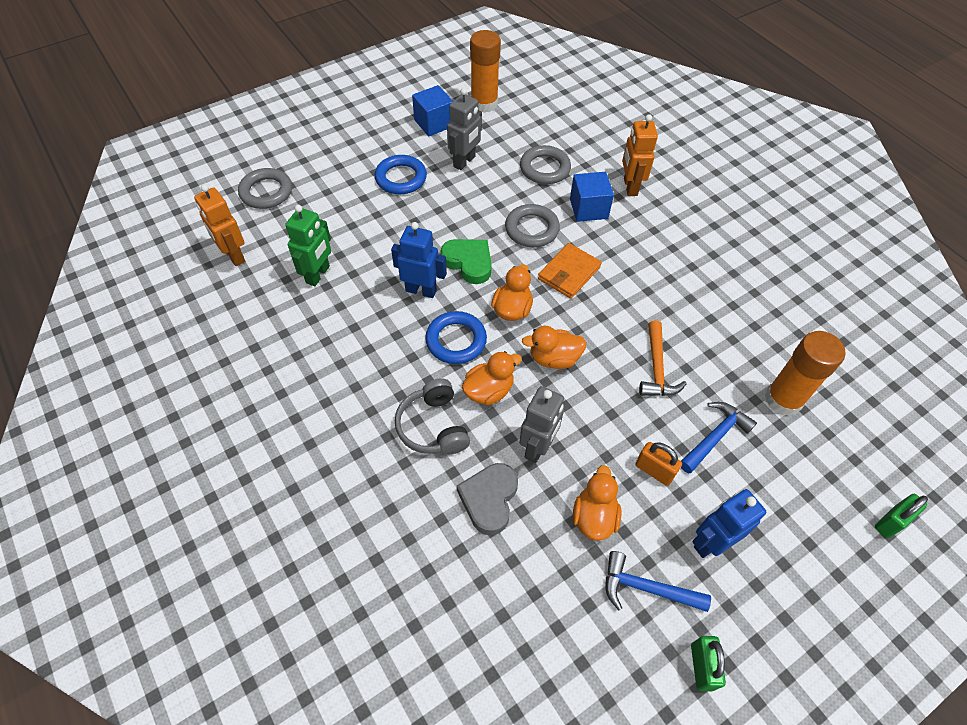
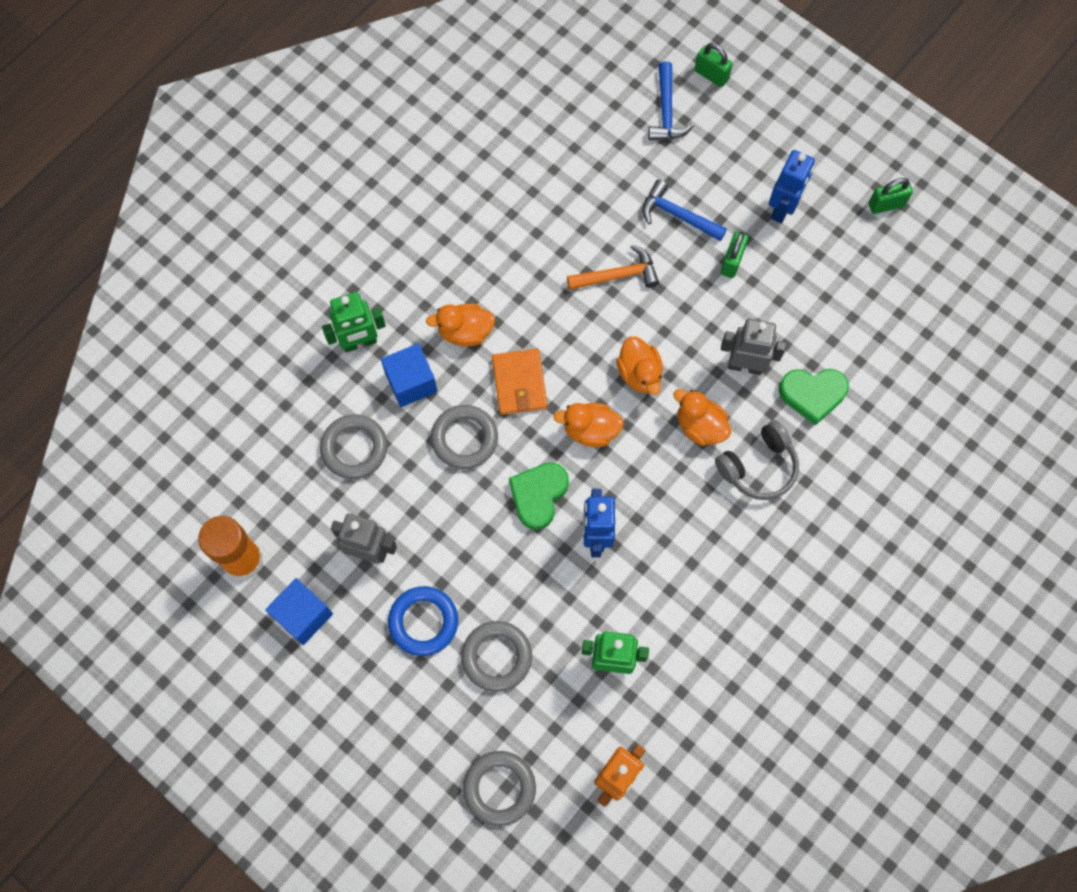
camera: 105 degrees left, 15 degrees up
(356, 210) = (497, 657): none -> grey ring
(456, 340) = (650, 476): blue ring -> none
(489, 499) = (812, 394): grey heart -> green heart
(569, 273) = (519, 383): orange wallet -> orange wallet turned 60 degrees clockwise
(594, 517) = (795, 303): orange duck -> orange duck (465, 332)
(630, 187) = (359, 342): orange robot -> green robot
(646, 588) = (841, 252): blue hammer -> blue hammer (666, 111)
(654, 471) = (732, 262): orange padlock -> green padlock
(711, 542) = (782, 208): blue robot -> blue robot turned 105 degrees counterclockwise
(783, 399) = (615, 161): orange glue stick -> none

